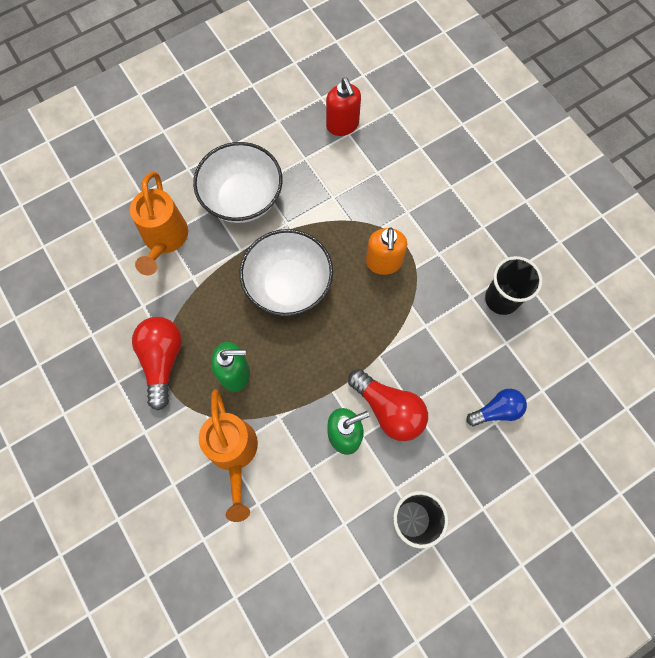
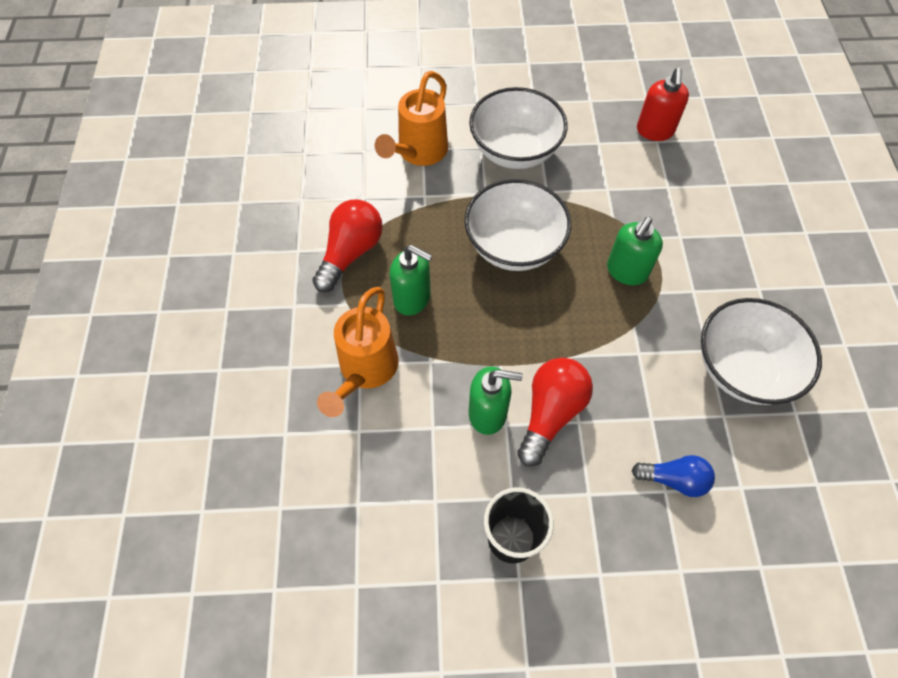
camera: 30 degrees right, 10 degrees down
(383, 262) = (626, 271): orange soap dispenser -> green soap dispenser
(388, 409) = (550, 413): red light bulb -> red light bulb turned 135 degrees counterclockwise
(501, 299) = (742, 369): black cup -> white bowl

